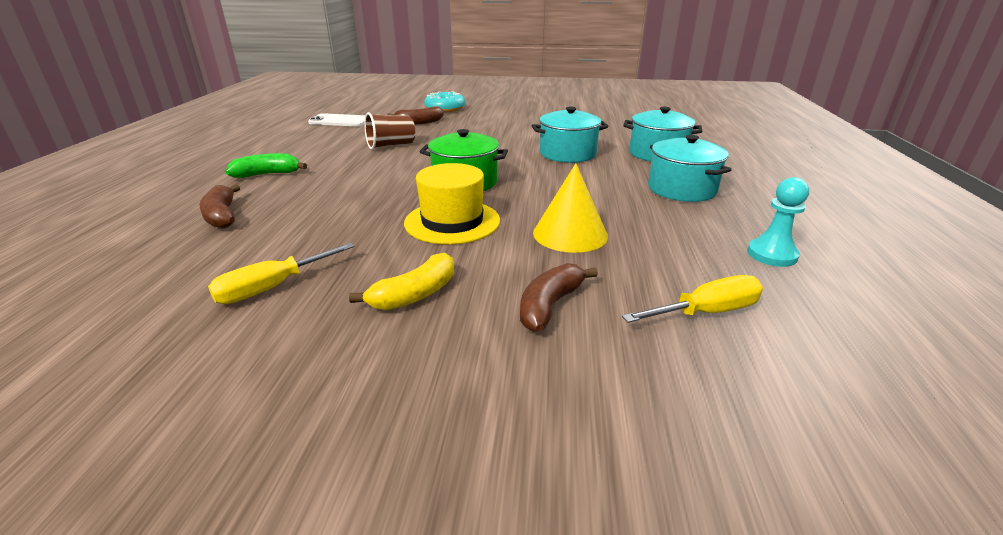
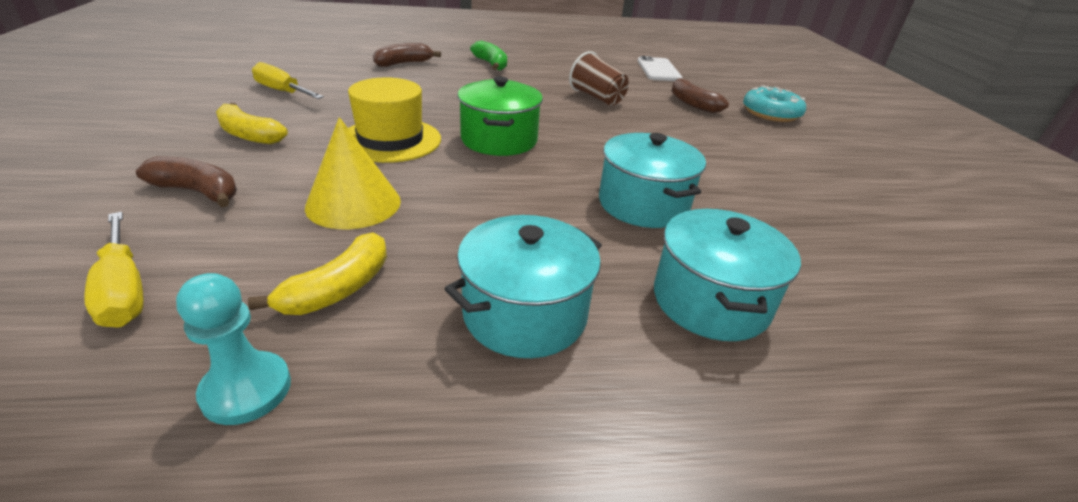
camera: 75 degrees right, 5 degrees up
(677, 235) = (338, 289): none -> yellow banana

